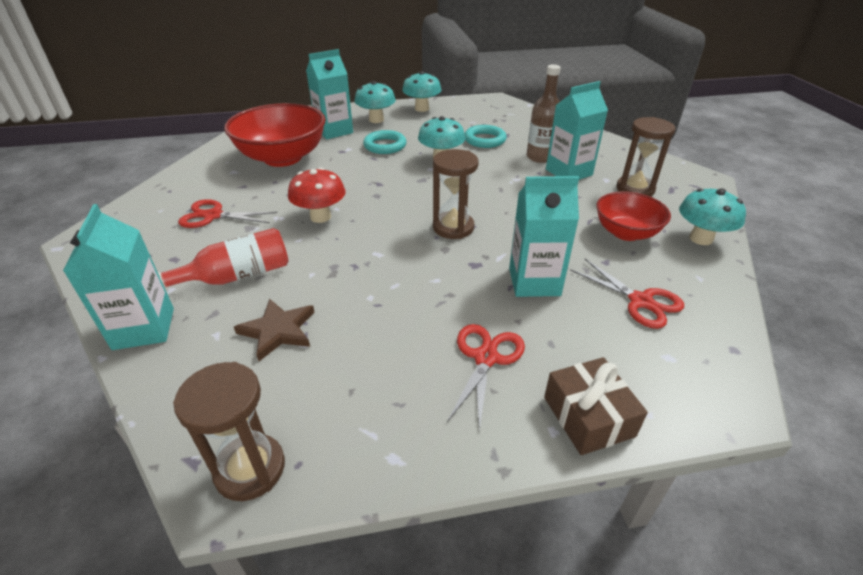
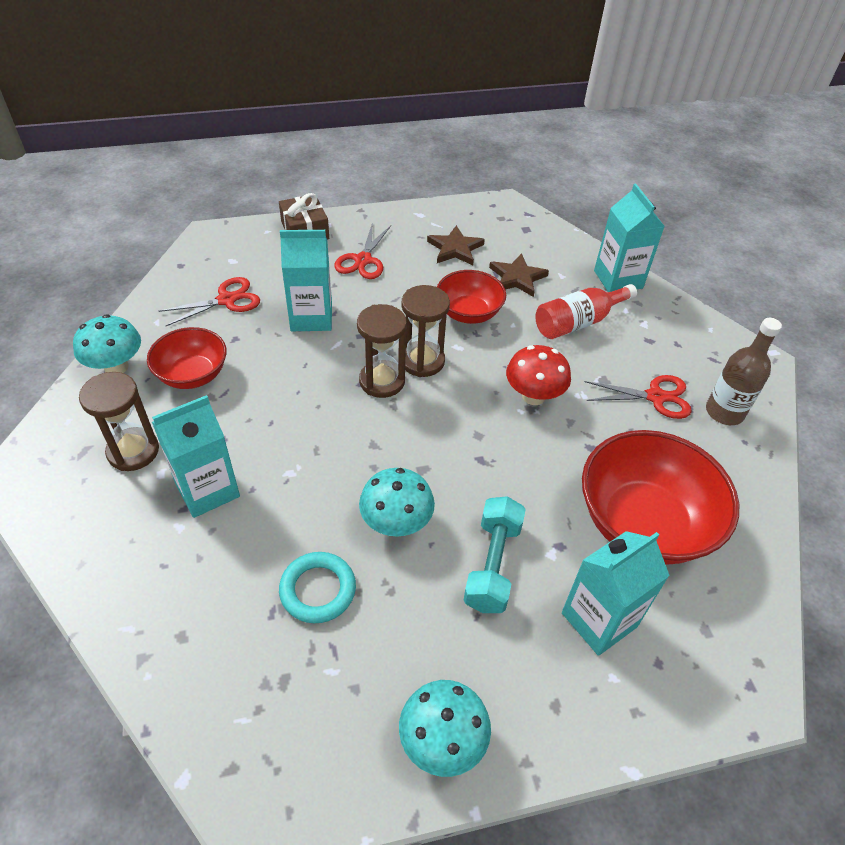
camera: 175 degrees right, 10 degrees up
(250, 469) = (495, 211): brown hourglass -> brown hourglass (422, 361)
(349, 379) = (455, 249): none -> brown star
(356, 286) = (468, 313): none -> red bowl
(376, 120) = (532, 674): turquoise mushroom -> none
(385, 146) = (492, 565): turquoise ring -> turquoise dumbbell
(540, 157) = (236, 532): brown bottle -> brown bottle (724, 412)
(640, 301) = (226, 300): red scissors -> red scissors turned 105 degrees clockwise

